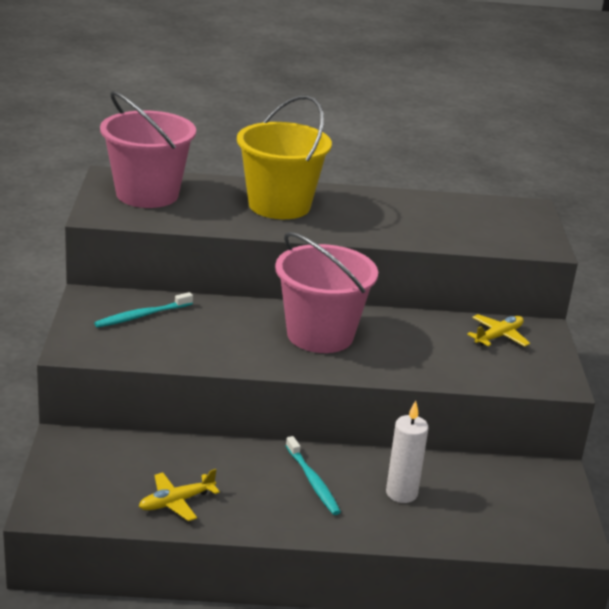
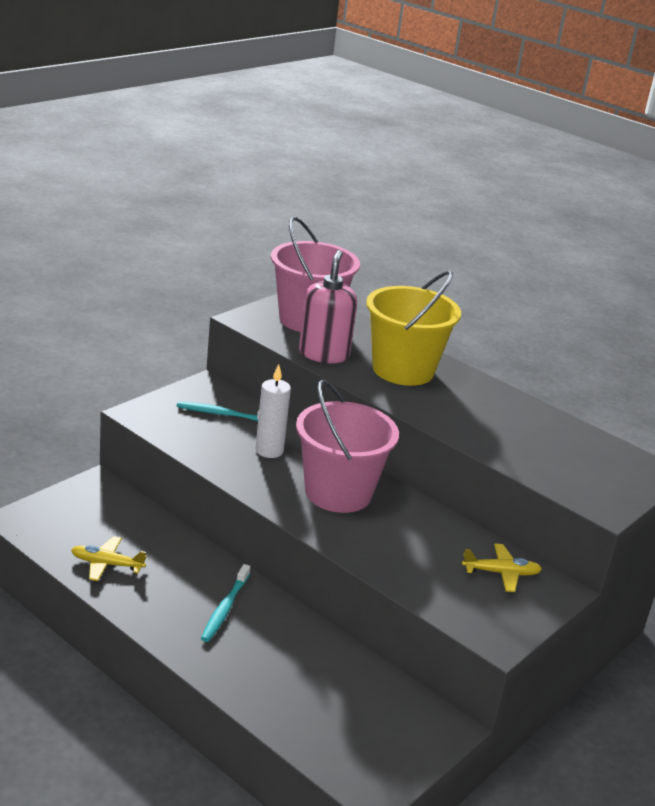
camera: 40 degrees right, 0 degrees up
(205, 218) = (324, 354): none -> pink soap dispenser
(401, 493) = (281, 658): white candle -> white candle (269, 451)

